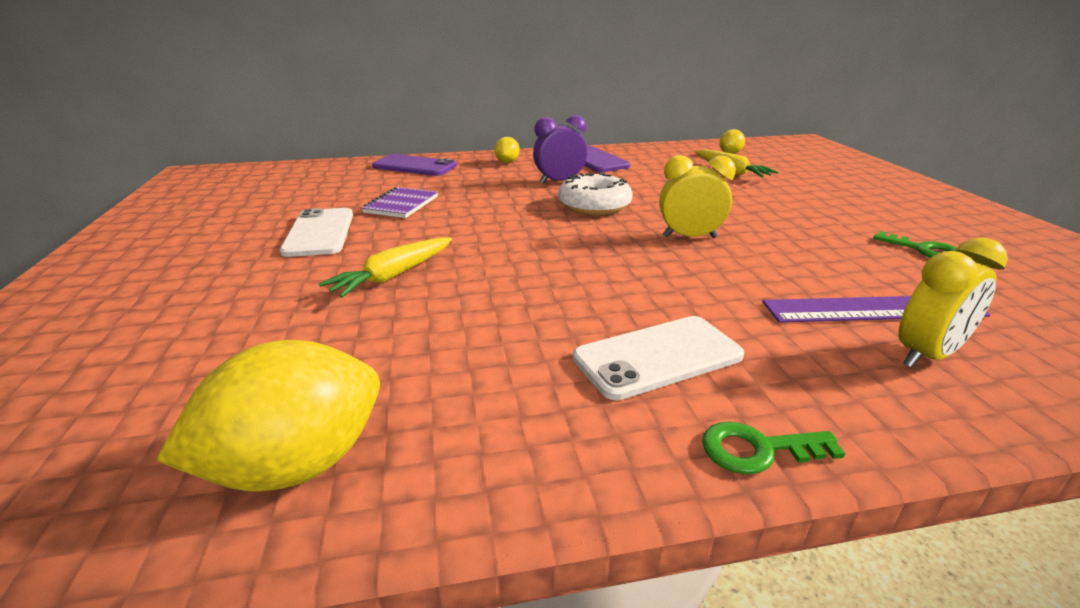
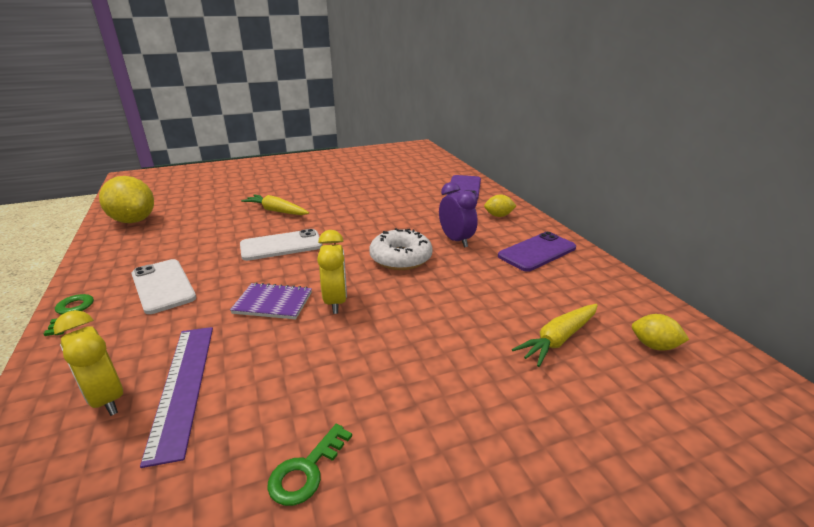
camera: 80 degrees right, 0 degrees up
(319, 232) = (333, 186): white phone -> white phone (281, 245)
(401, 205) = (382, 197): purple notebook -> purple notebook (273, 303)

